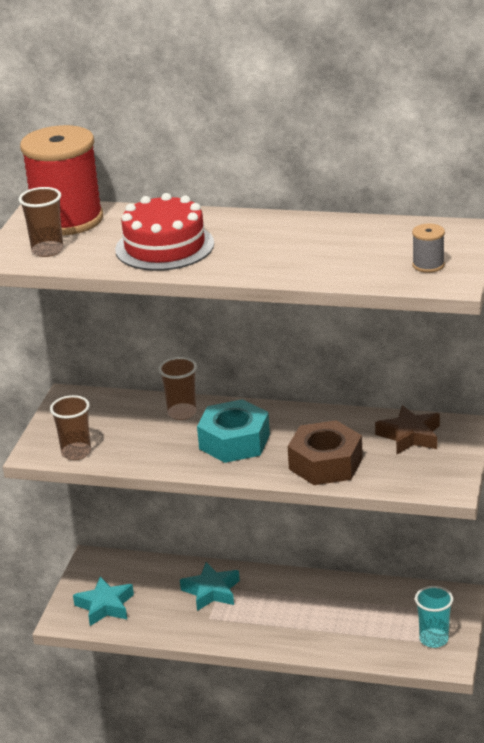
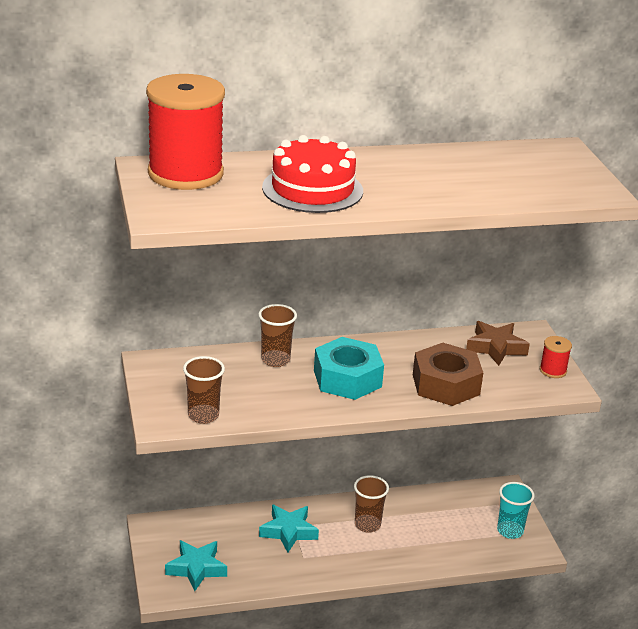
camera: 30 degrees left, 0 degrees up
(47, 250) = (197, 205): brown cup -> brown cup (367, 525)
(428, 265) = (568, 180): grey spool -> none
(450, 469) = (553, 370): none -> red spool

